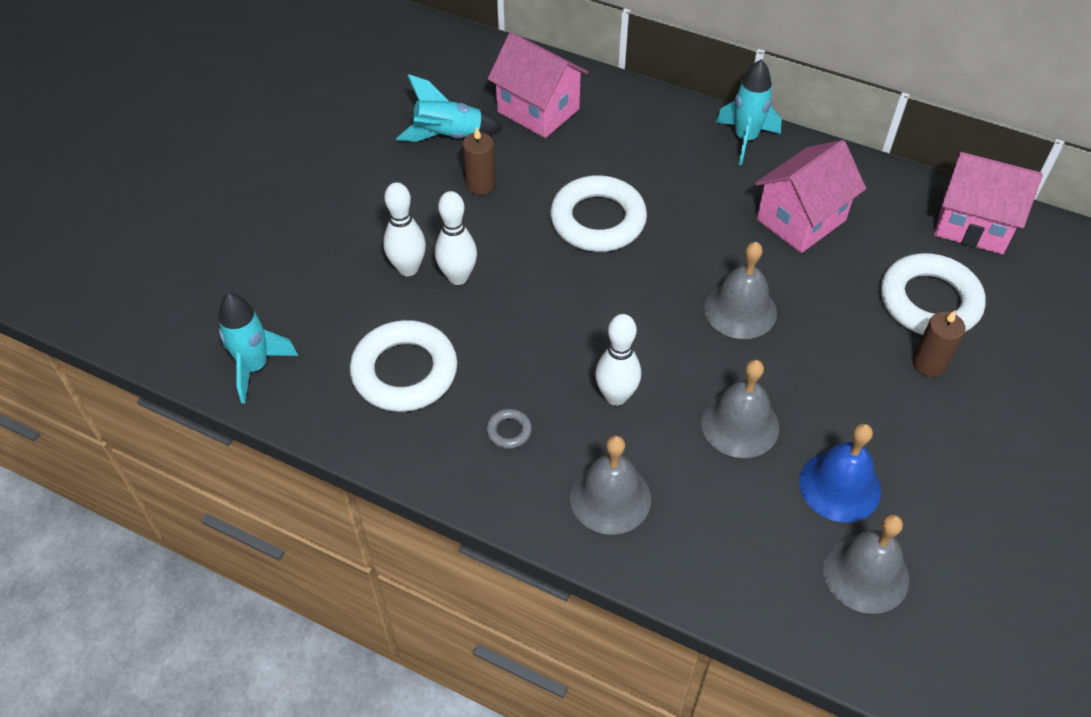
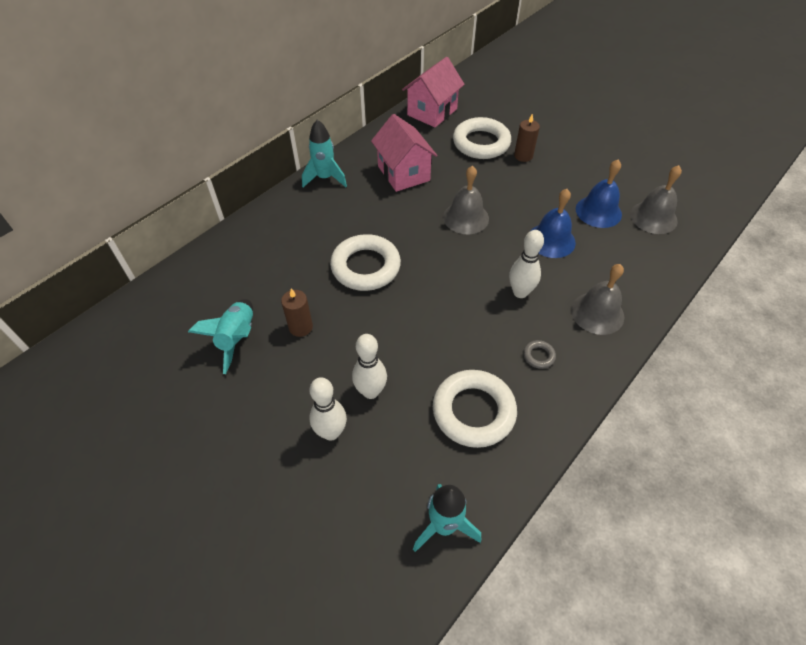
camera: 75 degrees left, 0 degrees up
(458, 277) = (390, 359): white bowling pin -> white bowling pin (331, 432)
(538, 110) = (239, 276): pink house -> none
(740, 424) = (551, 240): grey bell -> blue bell

